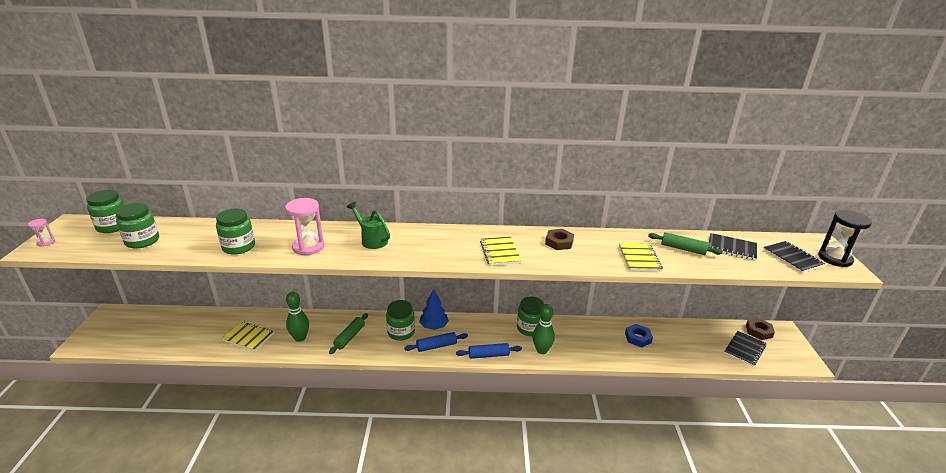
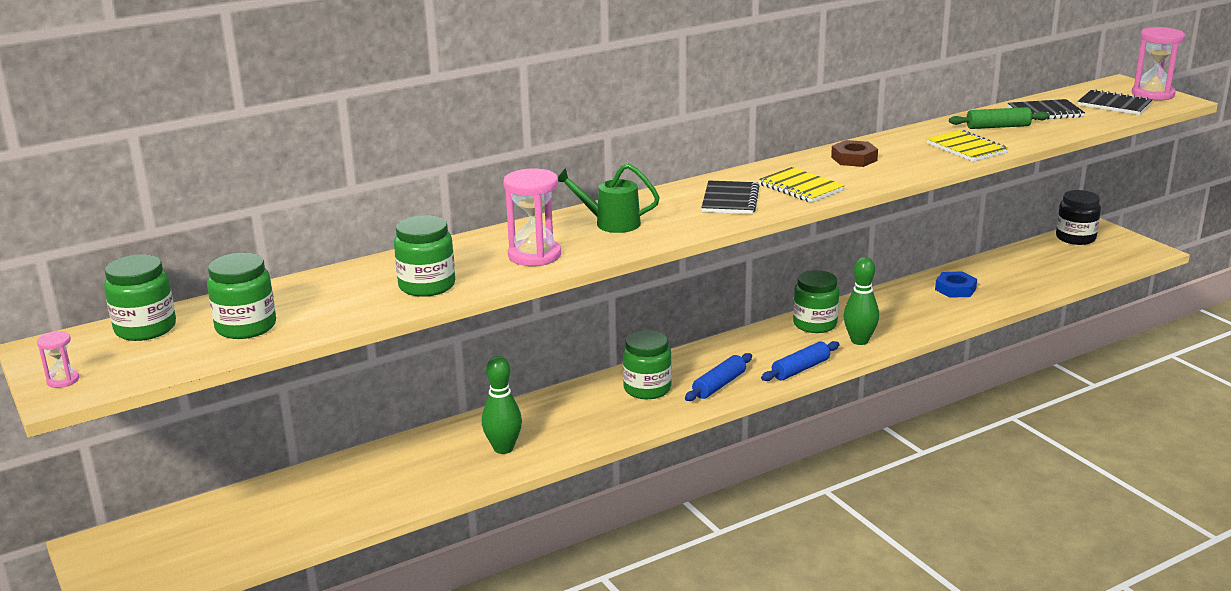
camera: 30 degrees left, 5 degrees down
(248, 337) = (416, 478): yellow notebook -> none
(350, 337) = (579, 420): green rolling pin -> none
(434, 326) = (684, 366): blue tree -> none
(744, 349) = (1080, 260): black notebook -> black notebook (730, 200)
(758, 331) = (1075, 238): brown nut -> black jar
(835, 258) = (1153, 94): black hourglass -> pink hourglass

